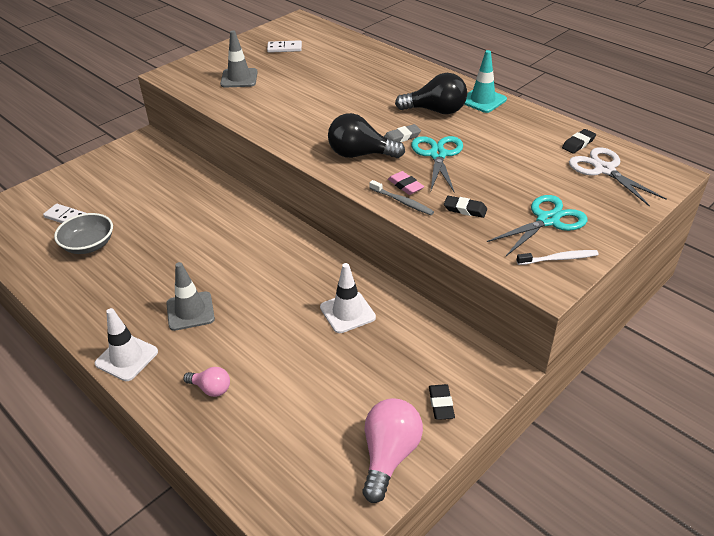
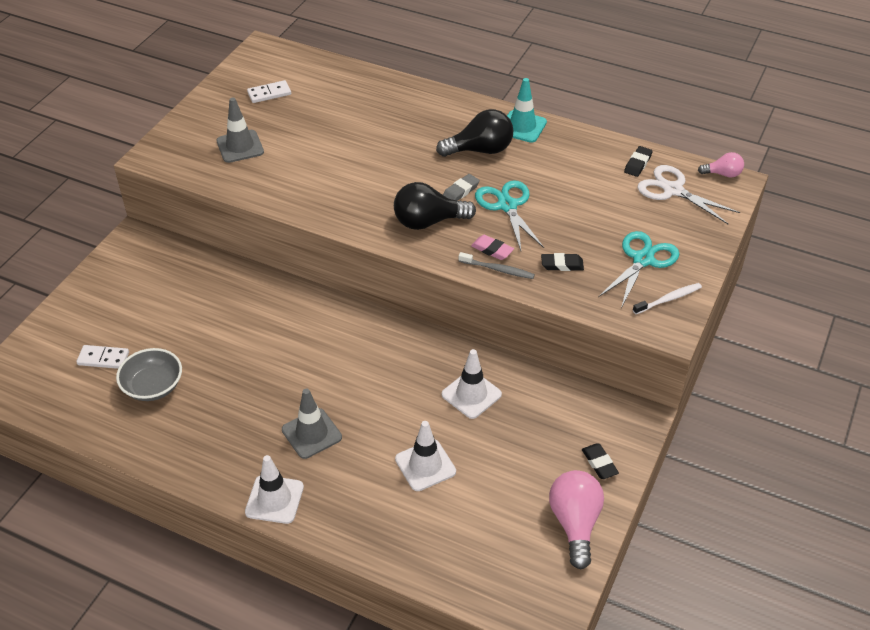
camera: 20 degrees left, 5 degrees up
(211, 389) = (378, 507): pink light bulb -> pink light bulb (722, 174)
(273, 363) = (425, 465): none -> white traffic cone

